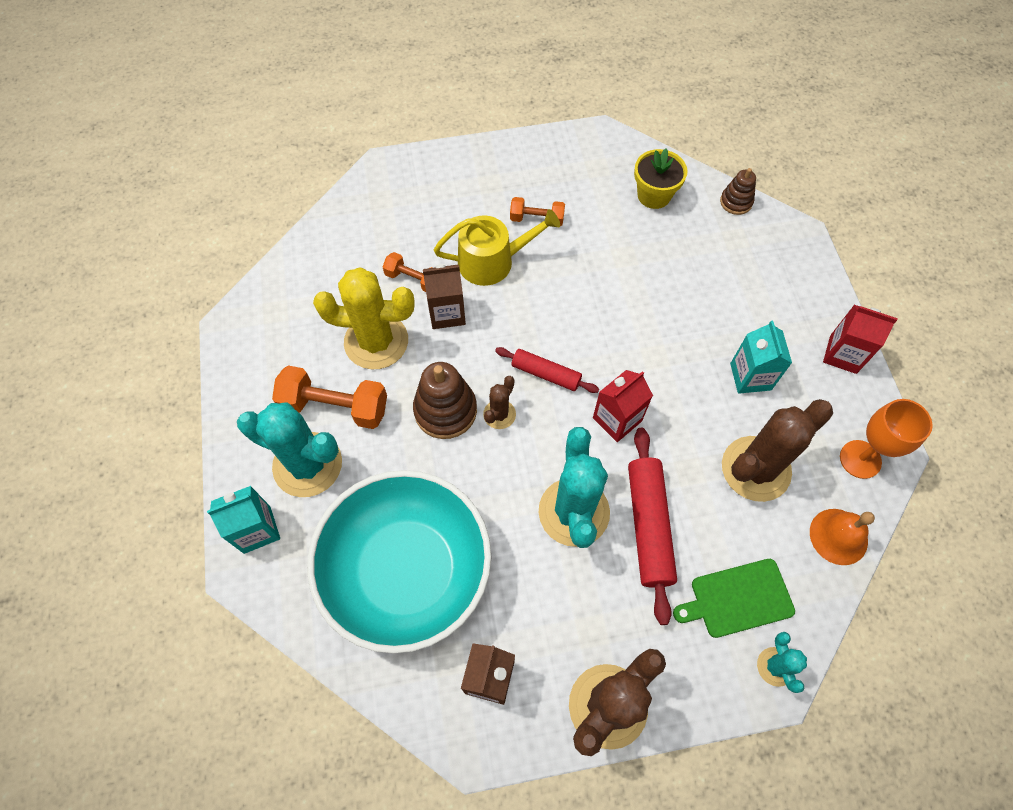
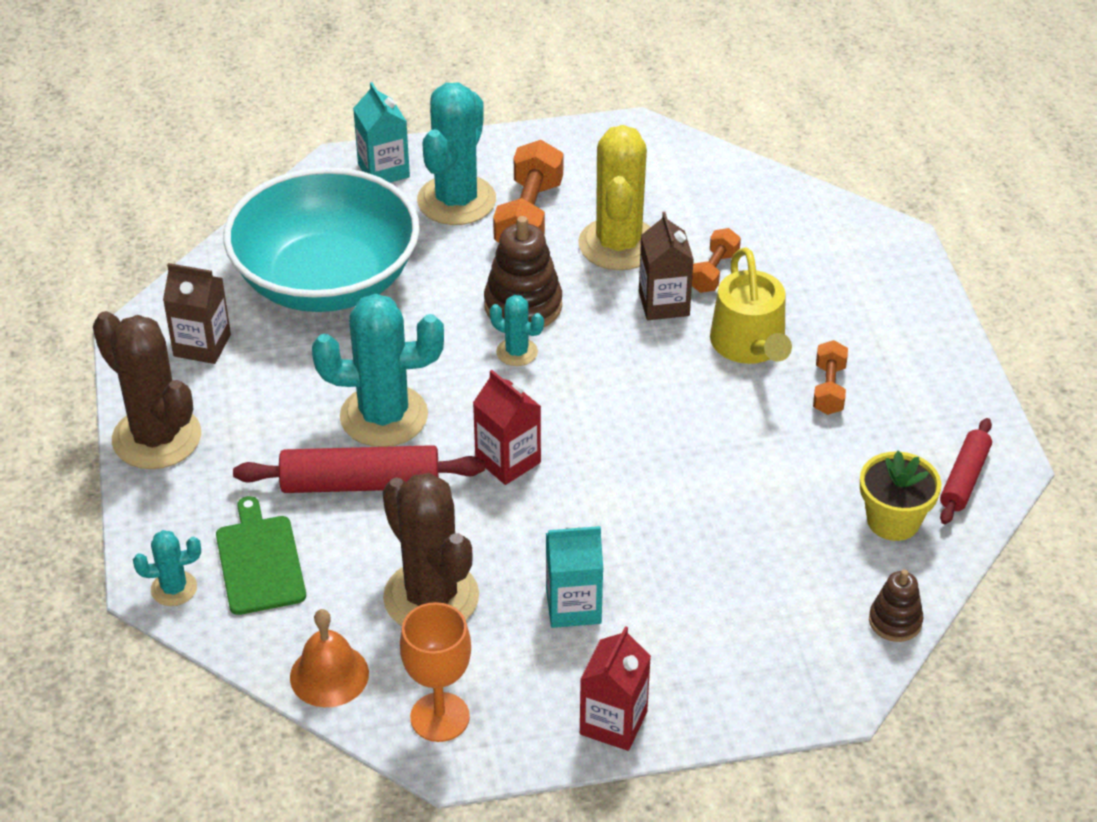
camera: 90 degrees right, 20 degrees down
(499, 414) = (517, 352): brown cactus -> turquoise cactus
(546, 374) = (574, 395): red rolling pin -> red rolling pin (964, 478)

